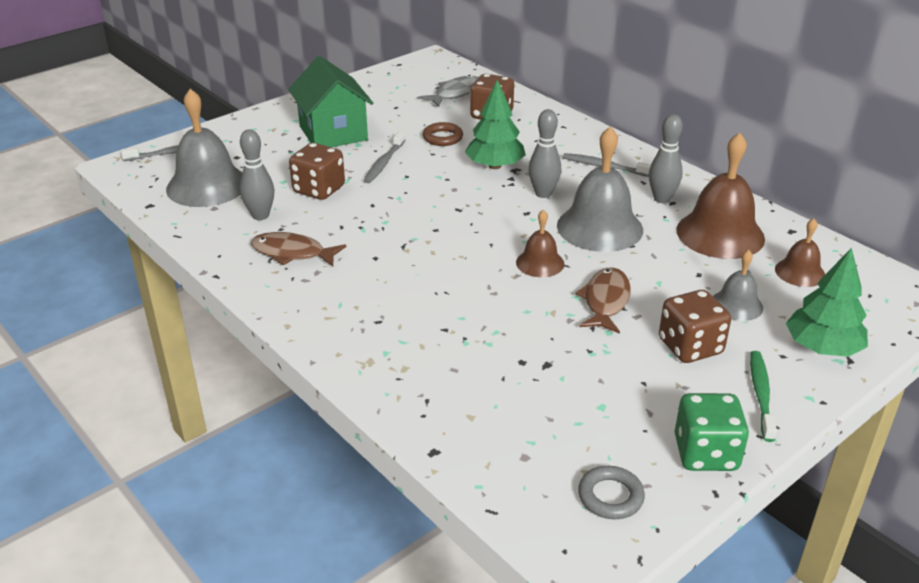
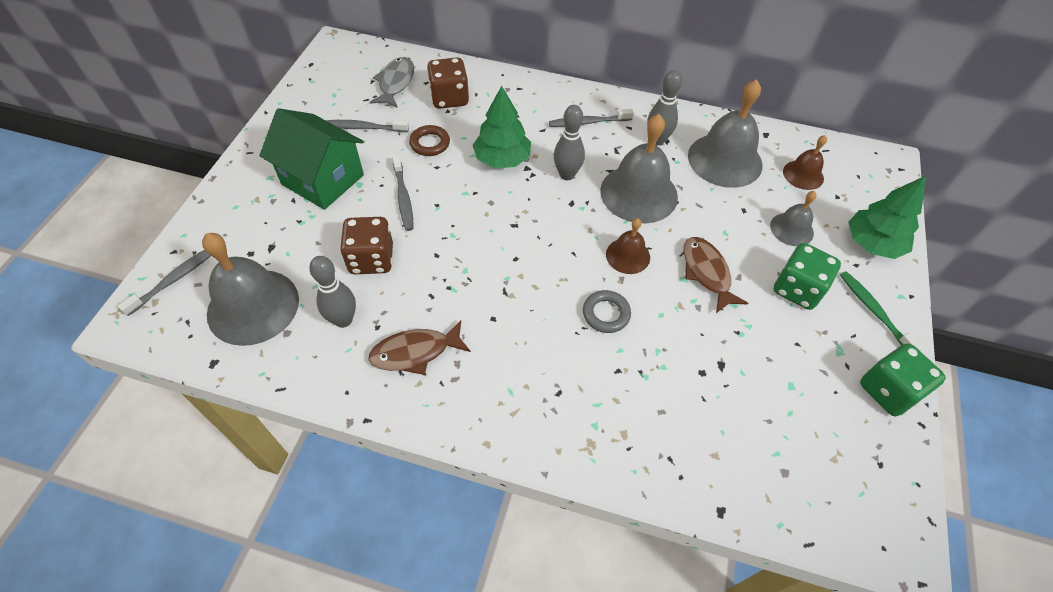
camera: 35 degrees left, 20 degrees up
(399, 113) = (363, 128): none -> grey toothbrush
(610, 496) = (868, 473): grey ring -> grey ring (606, 314)
(690, 347) = (797, 289): brown dice -> green dice
(720, 234) = (725, 160): brown bell -> grey bell

